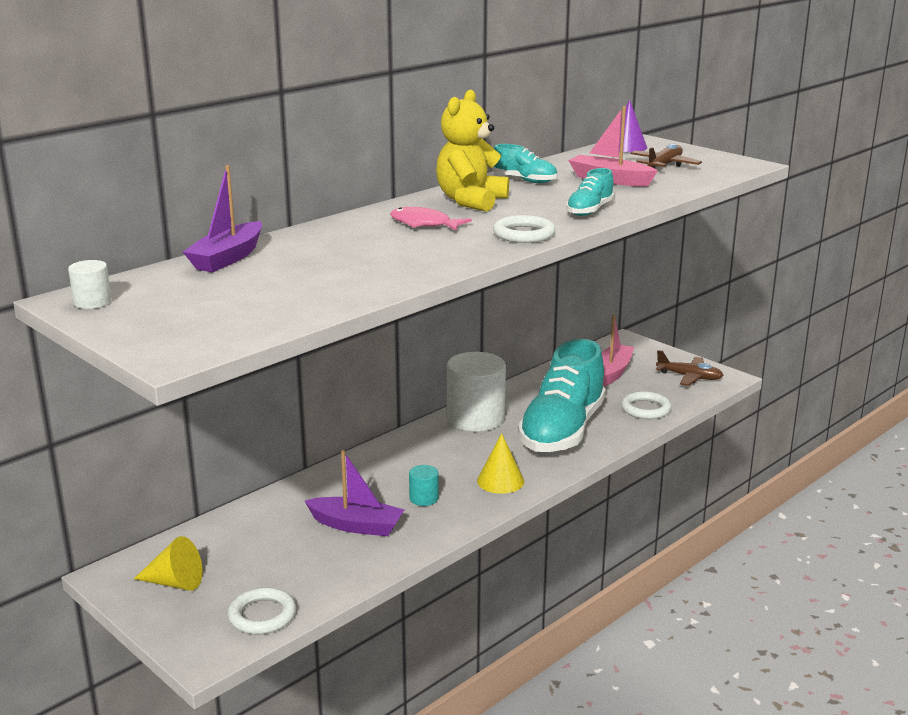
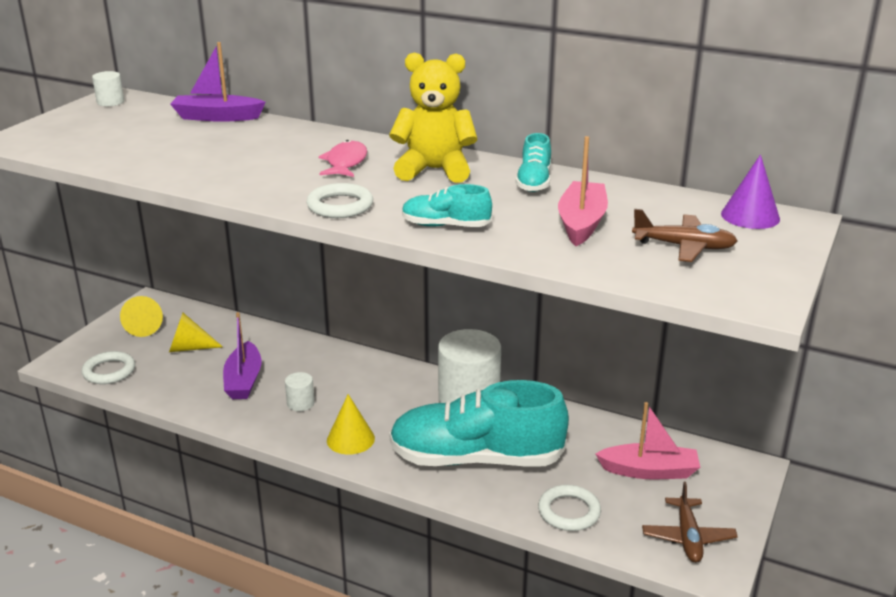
camera: 70 degrees right, 5 degrees up
(257, 554) = (189, 348): none -> yellow cone
(424, 498) = (300, 403): turquoise cylinder -> white cylinder

